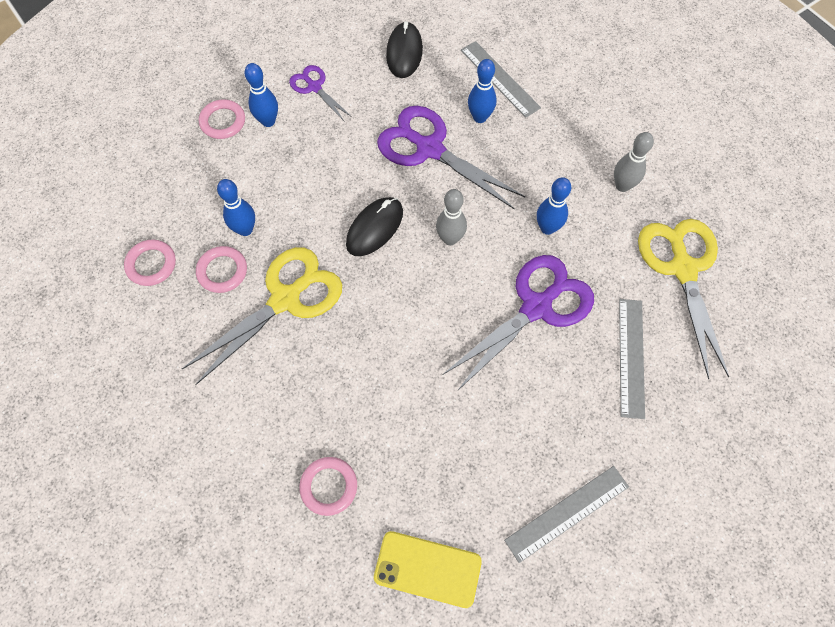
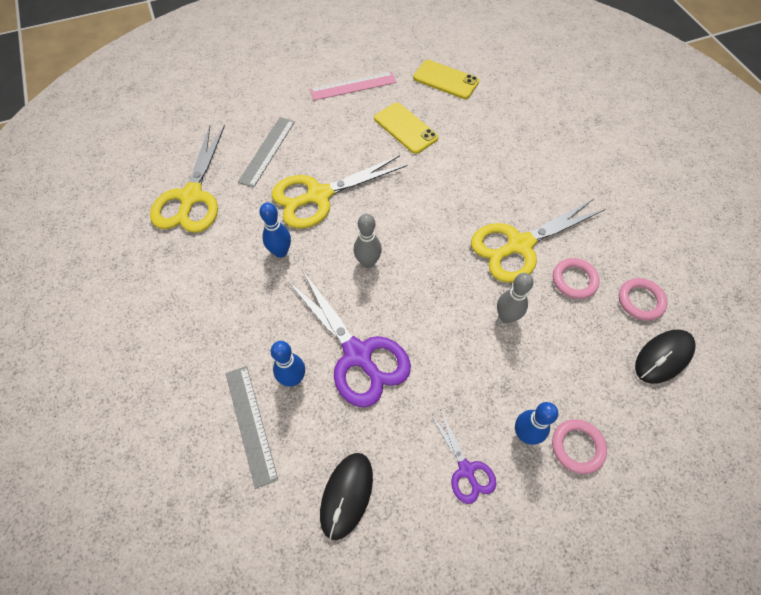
camera: 165 degrees left, 5 degrees down
(245, 229) = (553, 313): blue bowling pin -> none
(329, 486) = (499, 126): pink ring -> none
(375, 228) = (432, 287): black mouse -> black mouse (663, 357)
(463, 446) = (405, 128): none -> yellow phone
(536, 307) = (319, 196): purple scissors -> yellow scissors
(567, 513) = (353, 86): grey ruler -> pink ruler
(622, 186) = (195, 273): grey bowling pin -> grey bowling pin (506, 317)

